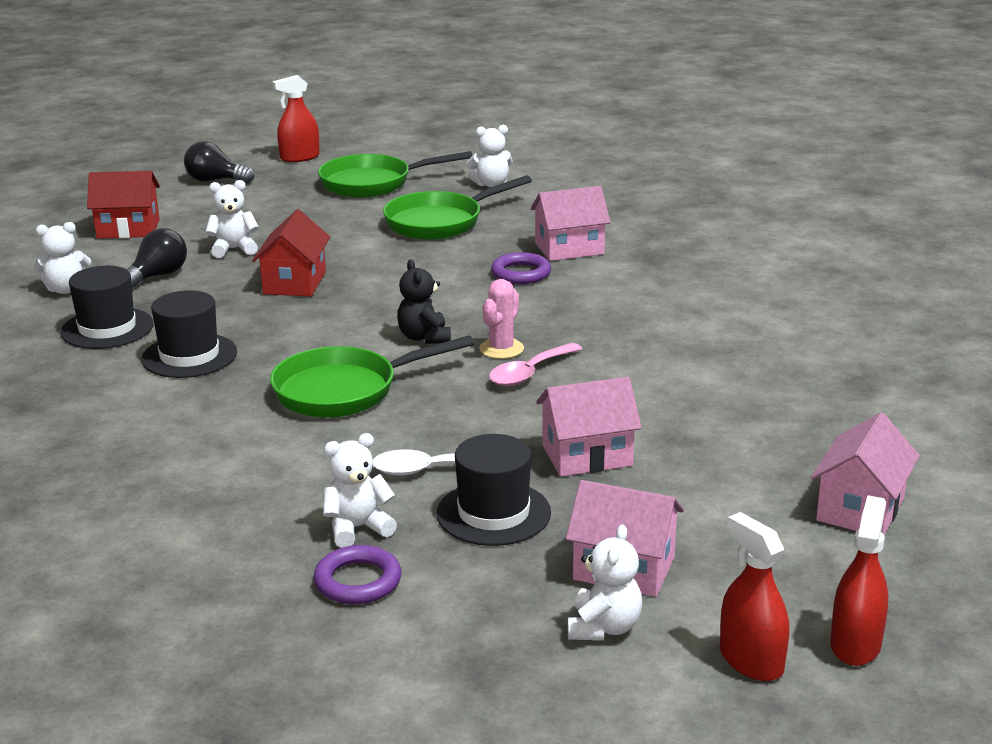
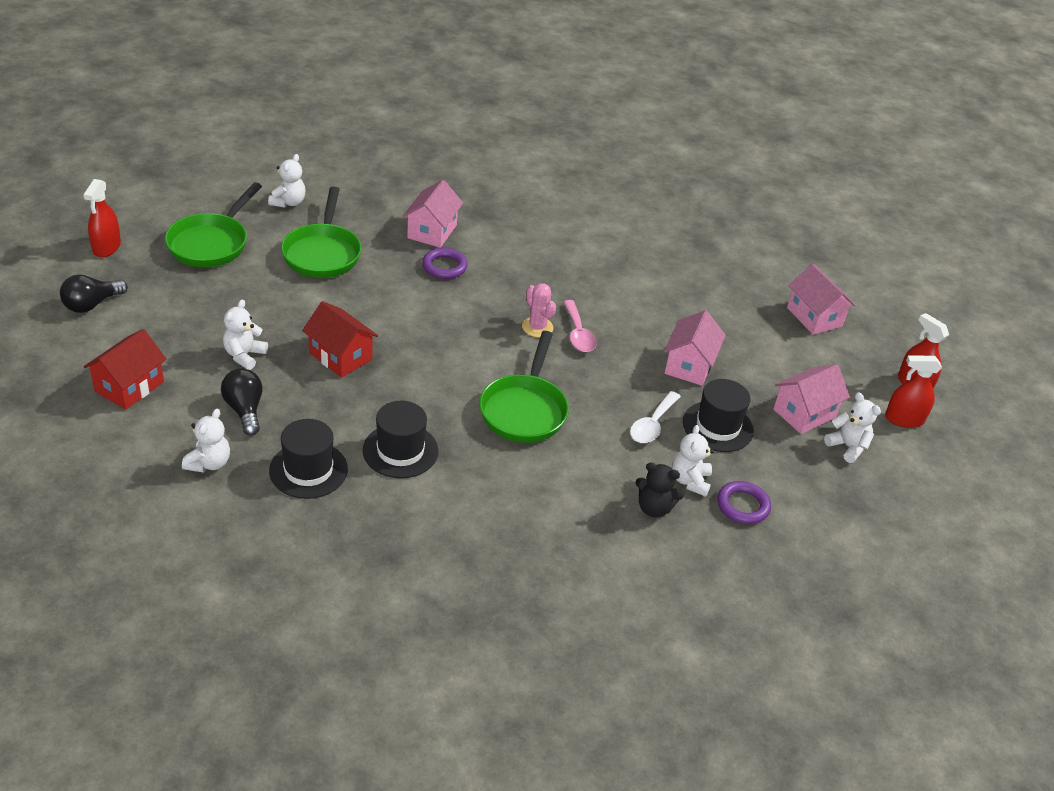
camera: 60 degrees left, 15 degrees up
(424, 337) = (489, 346): black teddy bear -> black teddy bear (654, 508)

